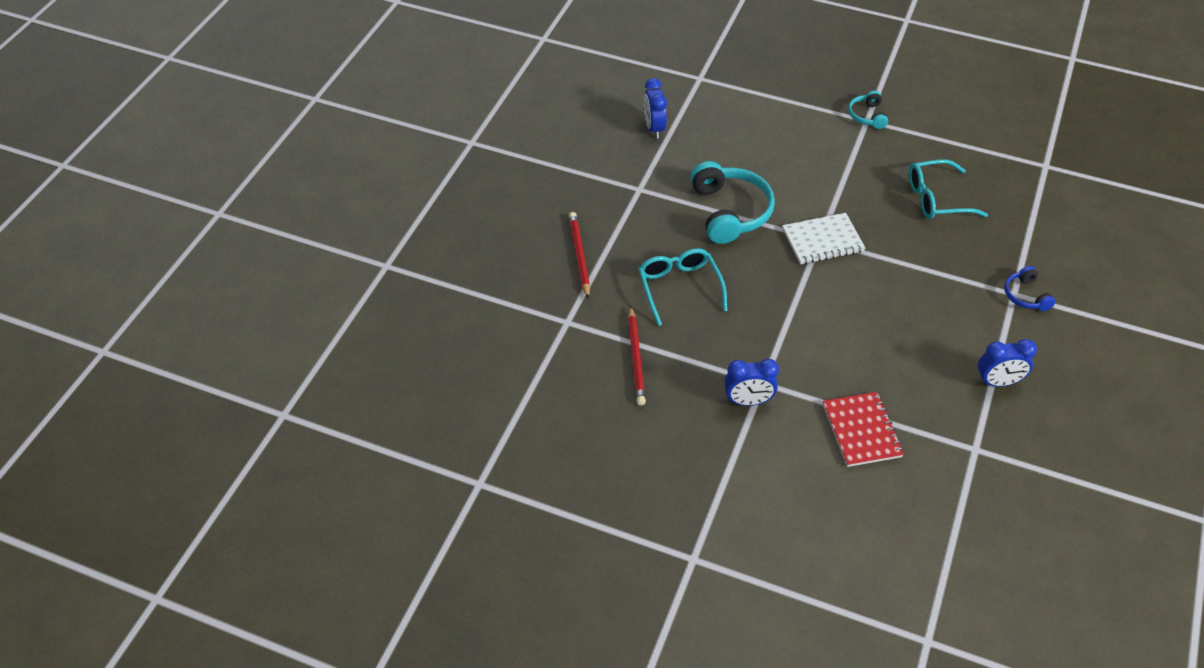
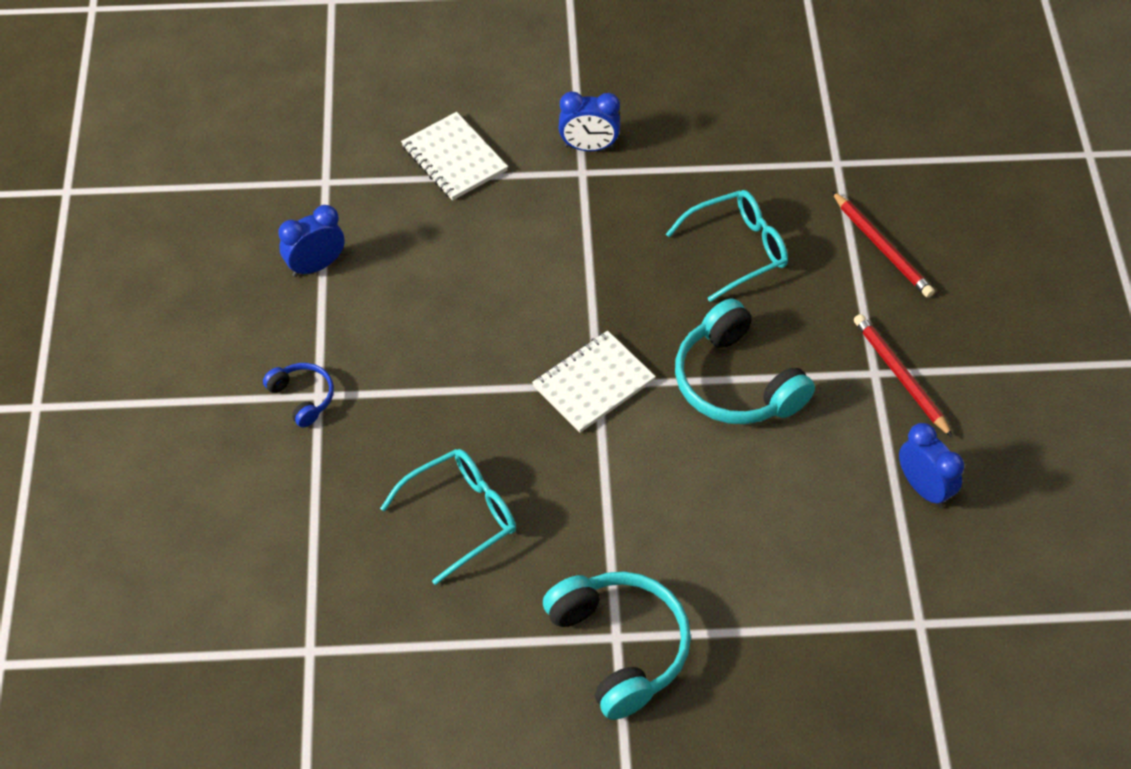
camera: 155 degrees right, 5 degrees up
(636, 358) = (735, 150): red pencil -> red pencil (900, 376)
(679, 288) = (737, 250): turquoise glasses -> turquoise glasses turned 75 degrees counterclockwise
(748, 401) = (588, 147): blue clock -> blue clock turned 150 degrees counterclockwise
(861, 431) = (454, 158): red notebook -> white notebook
(867, 116) = (620, 647): turquoise headphones -> turquoise headphones, size x1.95

